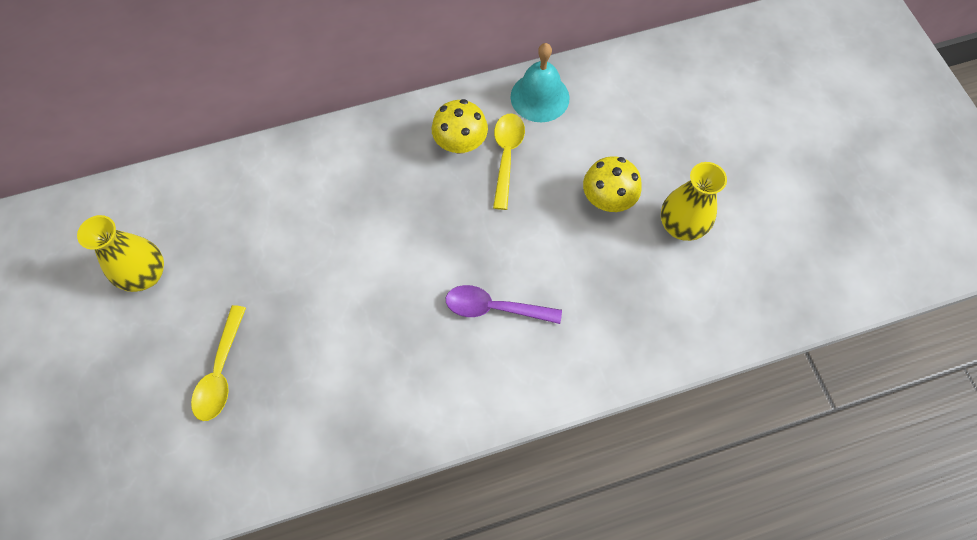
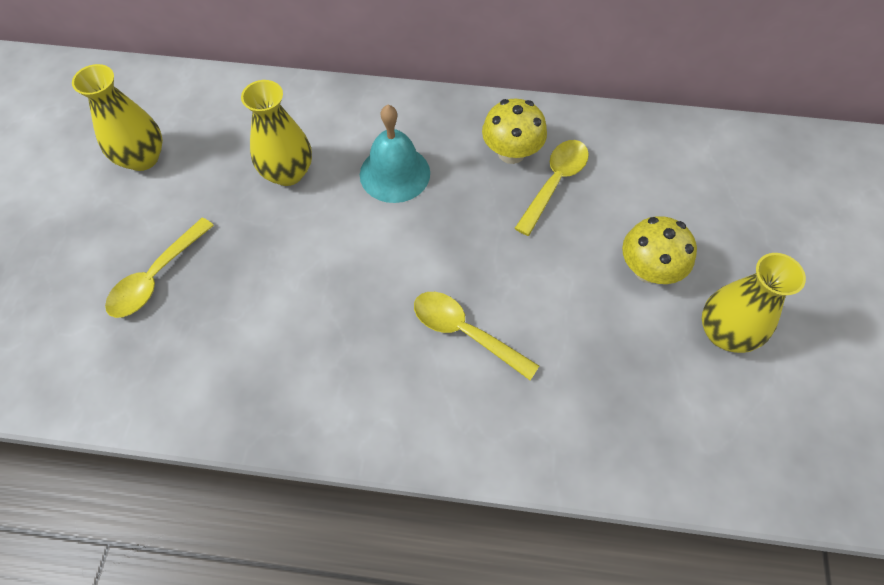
camera: 25 degrees right, 5 degrees down
(283, 236) = (288, 173): none -> yellow vase
(494, 308) = (465, 332): purple spoon -> yellow spoon
(540, 97) = (619, 138): turquoise bell -> turquoise bell (395, 173)

